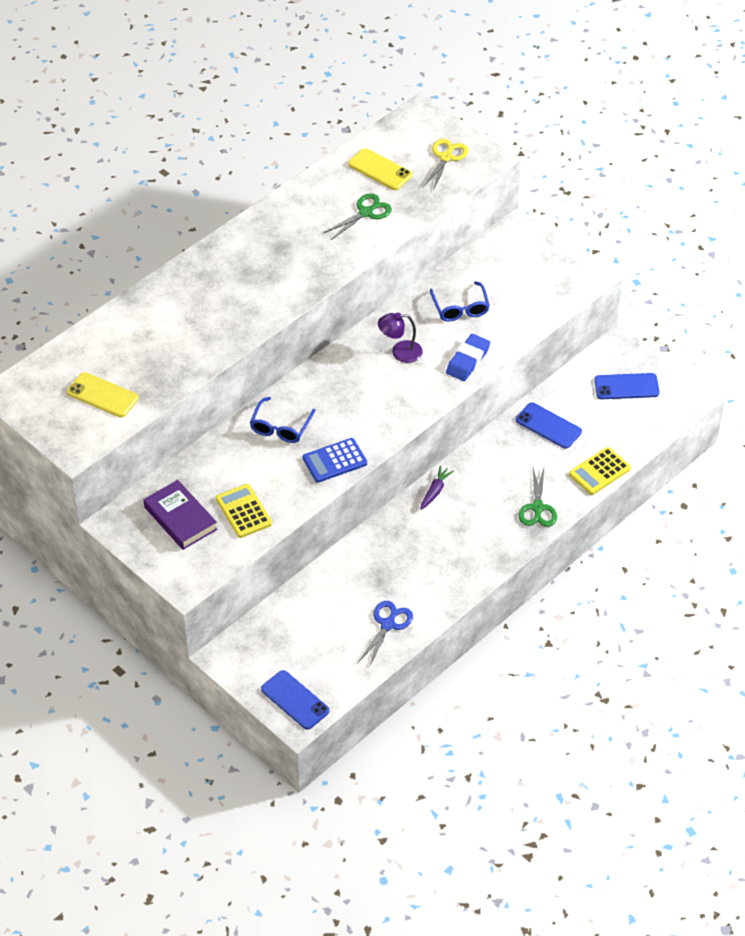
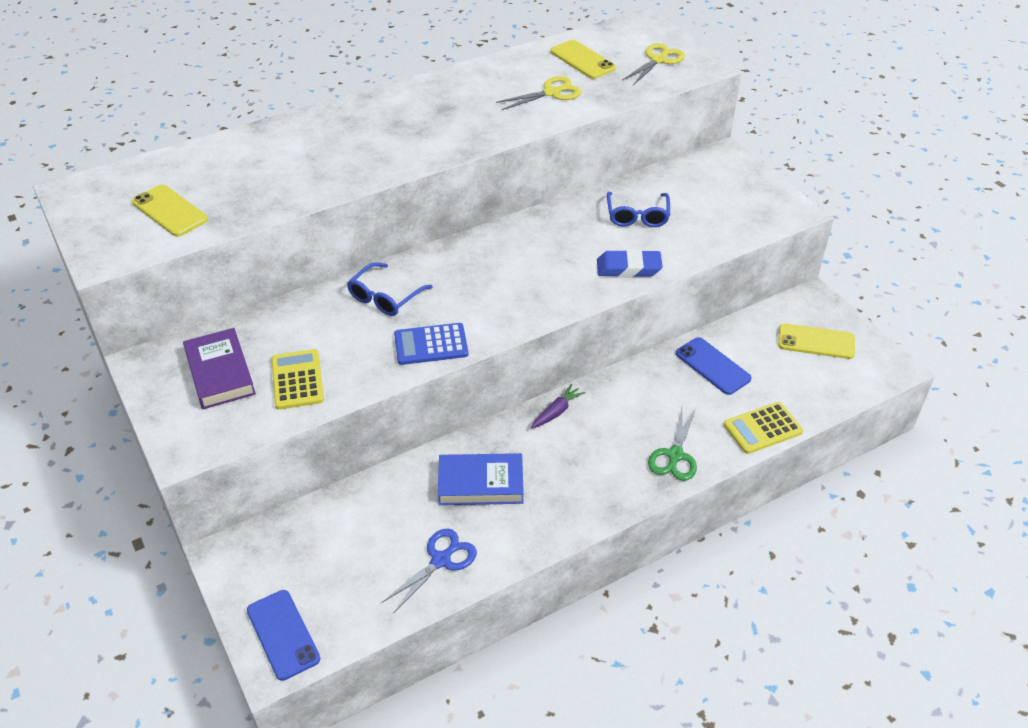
camera: 15 degrees right, 5 degrees down
(365, 213) = (551, 93): green scissors -> yellow scissors
(396, 562) = (481, 483): none -> blue book
(400, 352) = (553, 246): purple lamp -> none
(467, 360) = (628, 268): blue eraser -> blue eraser turned 45 degrees clockwise
(626, 386) = (816, 341): blue phone -> yellow phone

